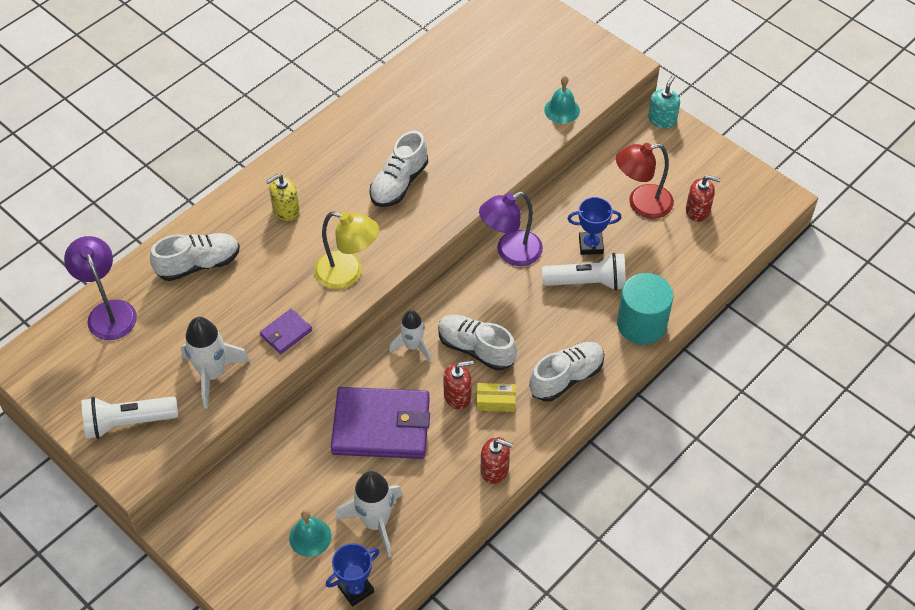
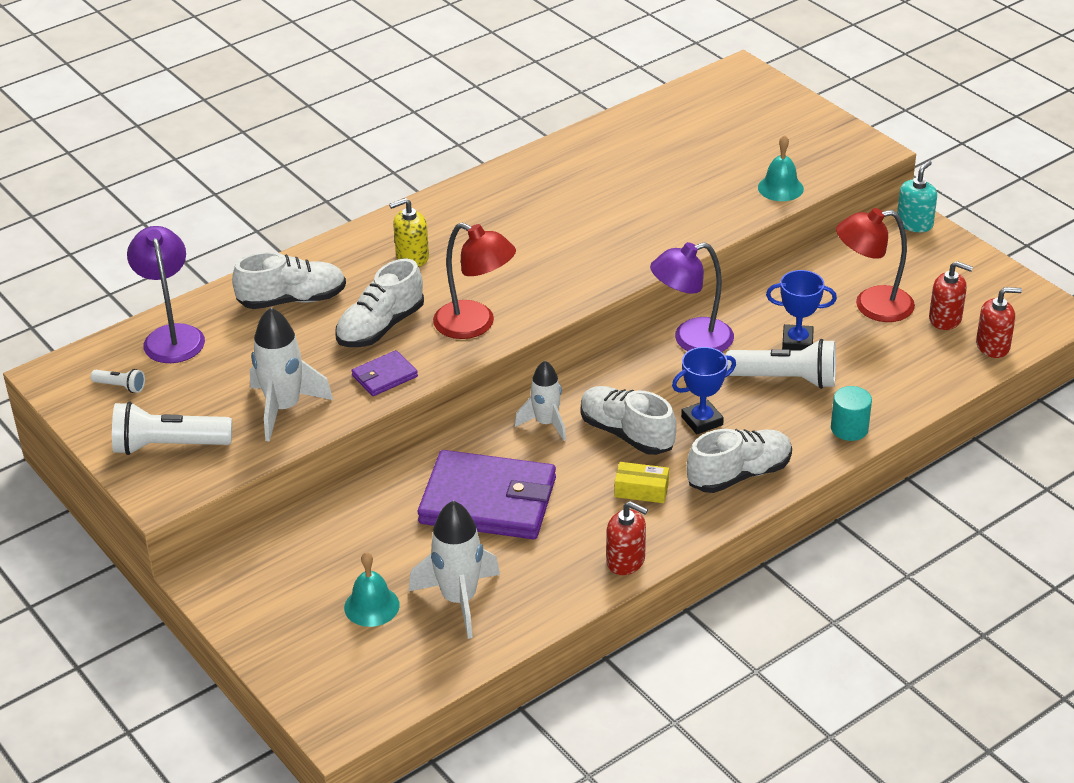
camera: 10 degrees right, 15 degrees down
(77, 368) = (120, 386): none -> white flashlight
(348, 273) = (475, 325): yellow lamp -> red lamp
(356, 589) = (418, 667): blue trophy -> blue trophy (702, 421)
(399, 183) = (559, 242): white shoe -> white shoe (380, 327)
(457, 396) = (593, 479): red soap dispenser -> red soap dispenser (993, 346)
(641, 324) = (849, 429): turquoise cylinder -> turquoise cylinder, size x0.57

